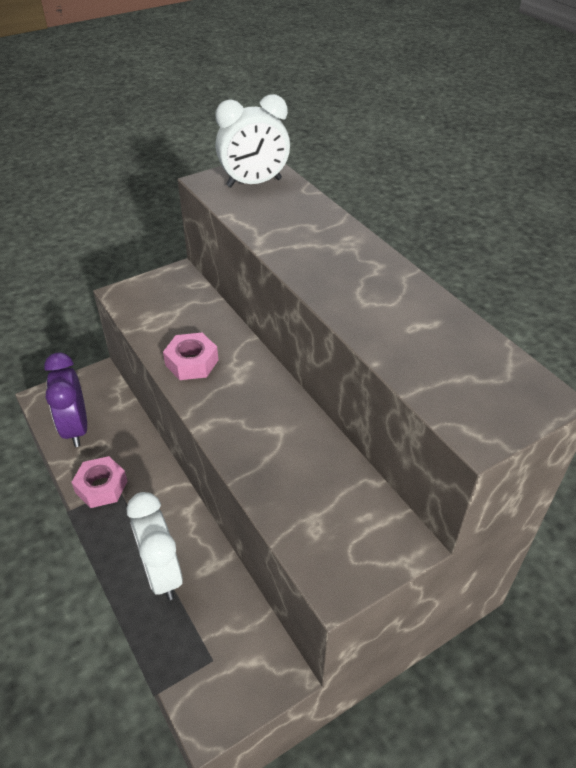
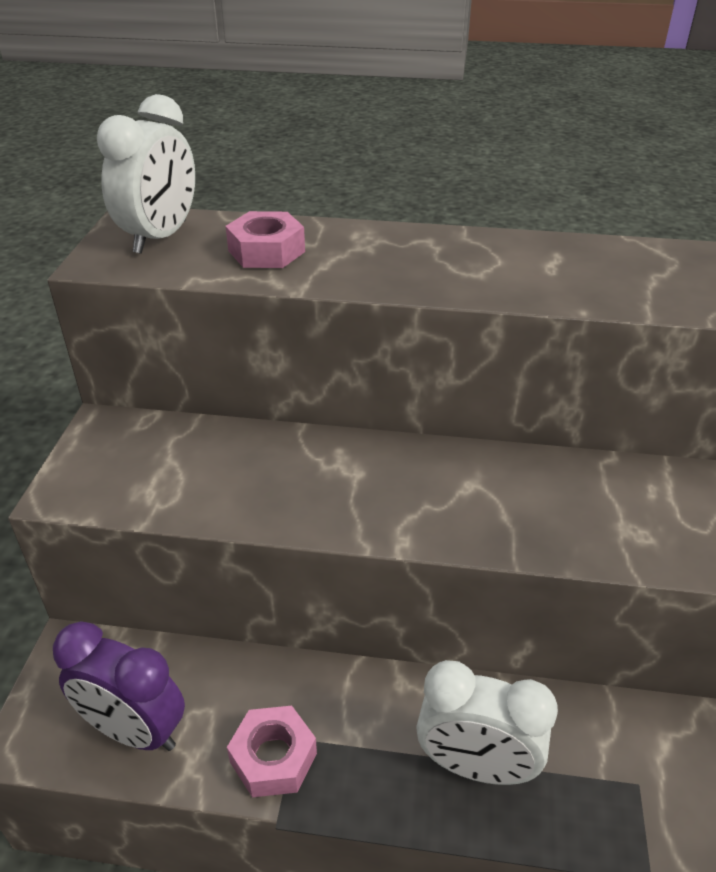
camera: 50 degrees left, 5 degrees down
(192, 362) = (281, 495): pink nut -> pink nut (266, 251)

